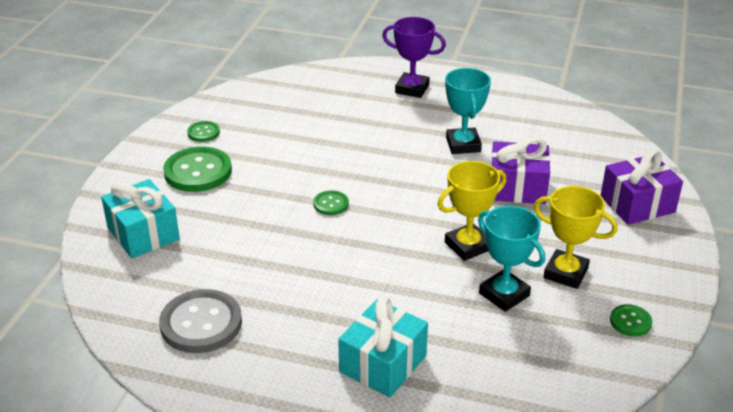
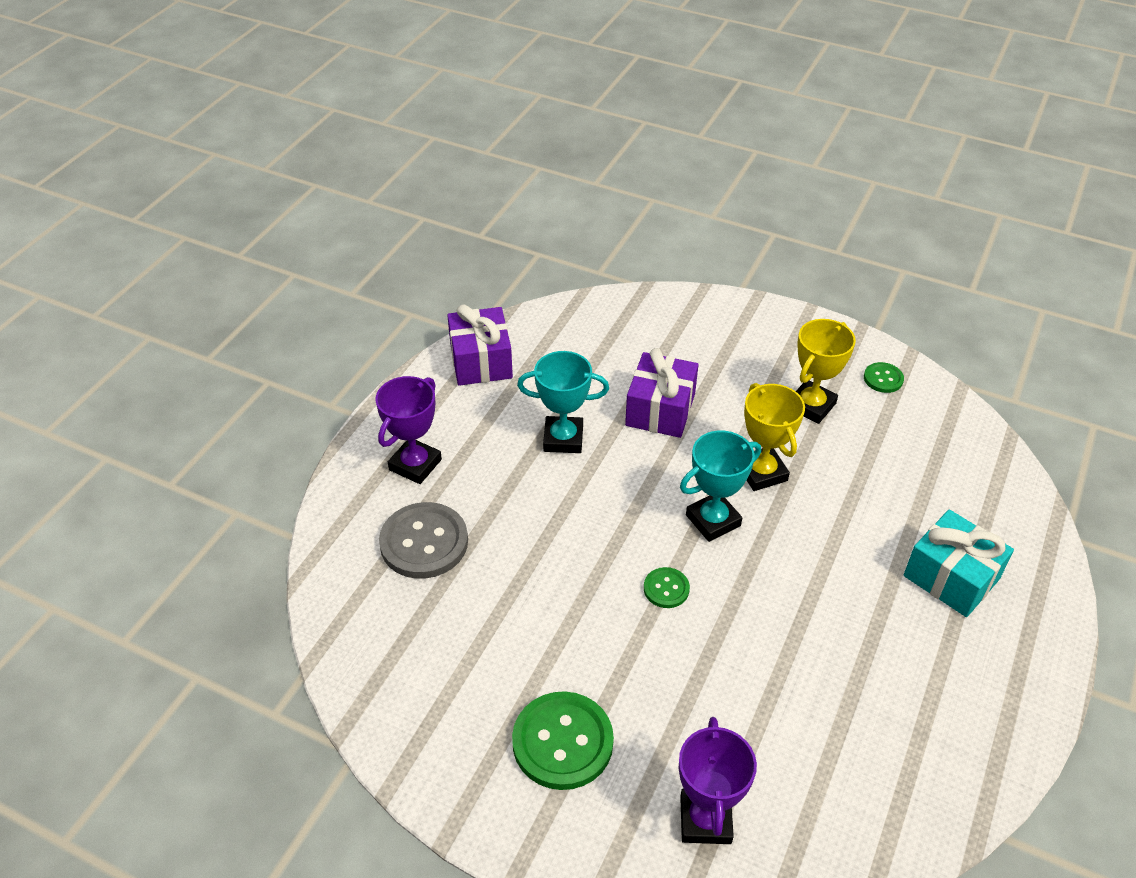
camera: 80 degrees left, 10 degrees up
(143, 233) = (705, 819): turquoise gift -> purple trophy
(201, 323) = (893, 750): grey button -> grey button (424, 542)
(203, 132) = (457, 730): green button -> none
(504, 294) = (843, 459): turquoise trophy -> turquoise trophy (713, 520)
(637, 204) = (704, 326): purple gift -> purple gift (481, 361)

